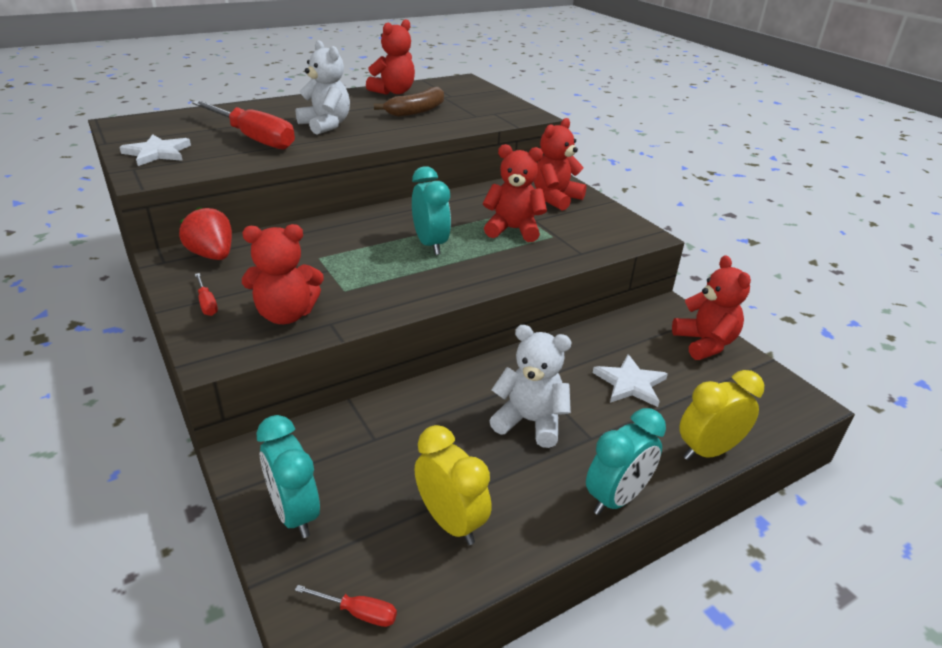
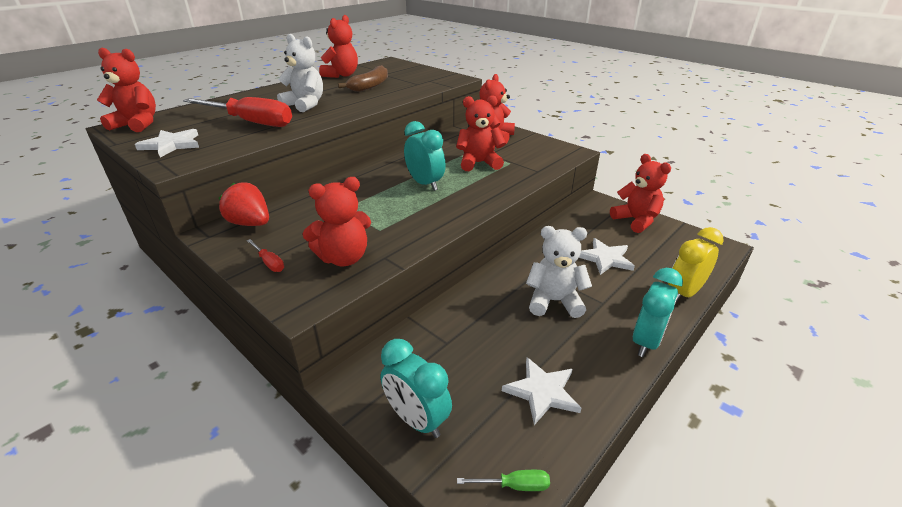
camera: 15 degrees left, 0 degrees up
(138, 123) = (137, 124): none -> red teddy bear
(358, 612) = (514, 485): red screwdriver -> green screwdriver
(450, 522) = (542, 391): yellow clock -> white star

